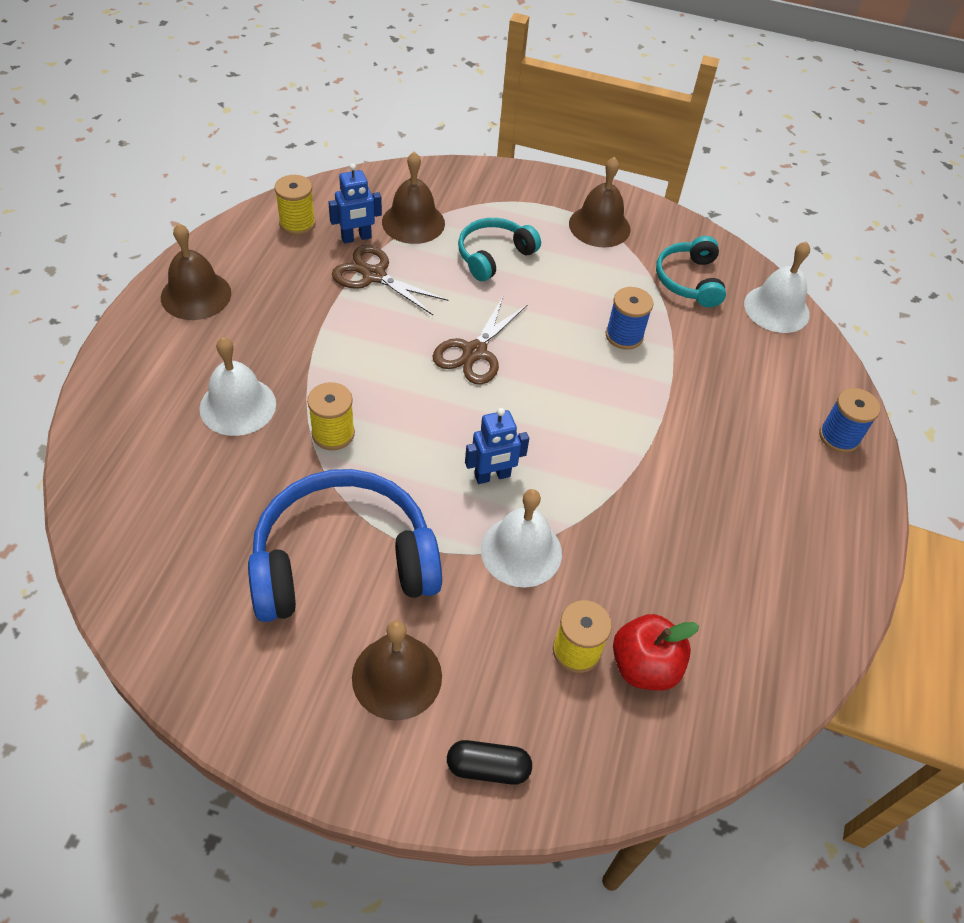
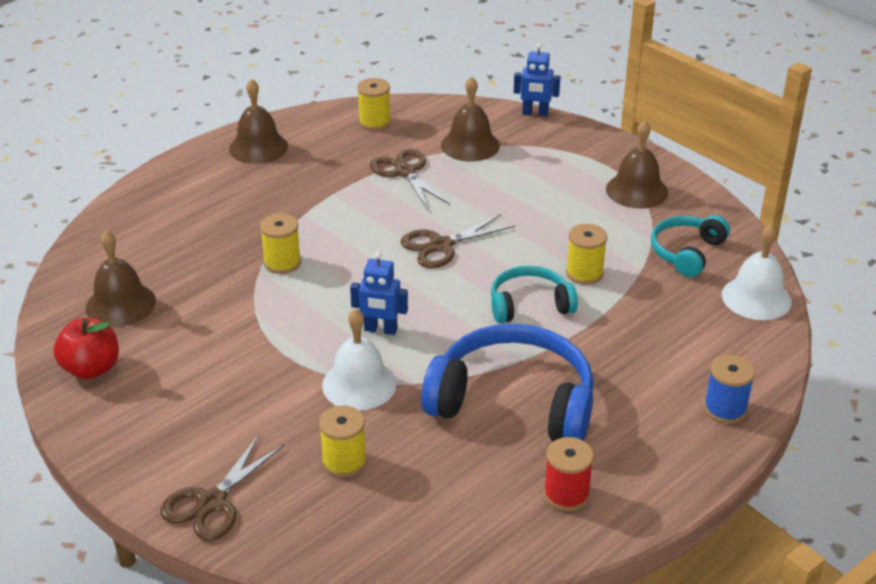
camera: 35 degrees right, 15 degrees down
(238, 406) = (229, 224): white bell -> none
(343, 561) = (220, 341): blue headphones -> blue headphones (513, 402)
(356, 238) = (413, 143): blue robot -> blue robot (535, 113)
(397, 676) = (197, 423): brown bell -> brown bell (120, 304)
(488, 768) = (212, 502): black capsule -> brown scissors
(493, 256) = (519, 186): turquoise headphones -> turquoise headphones (529, 305)
(624, 336) = (584, 273): blue spool -> yellow spool
(644, 666) = (389, 493): red apple -> red apple (91, 368)
(789, 589) = (566, 494): none -> red spool

